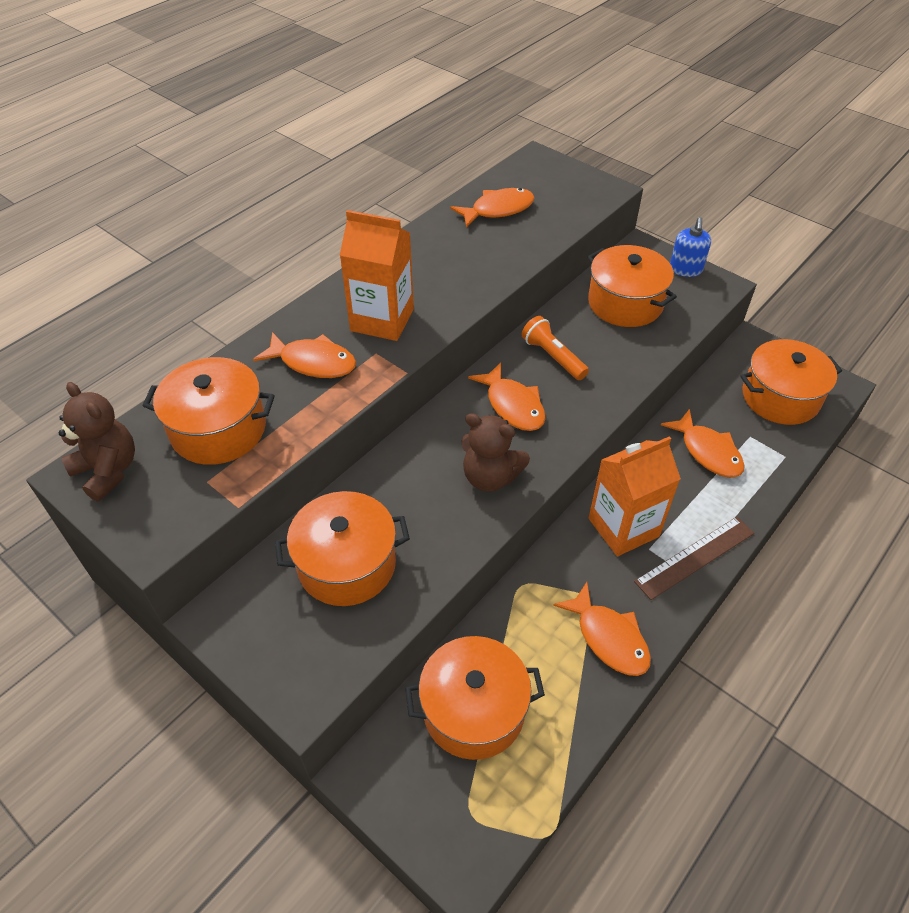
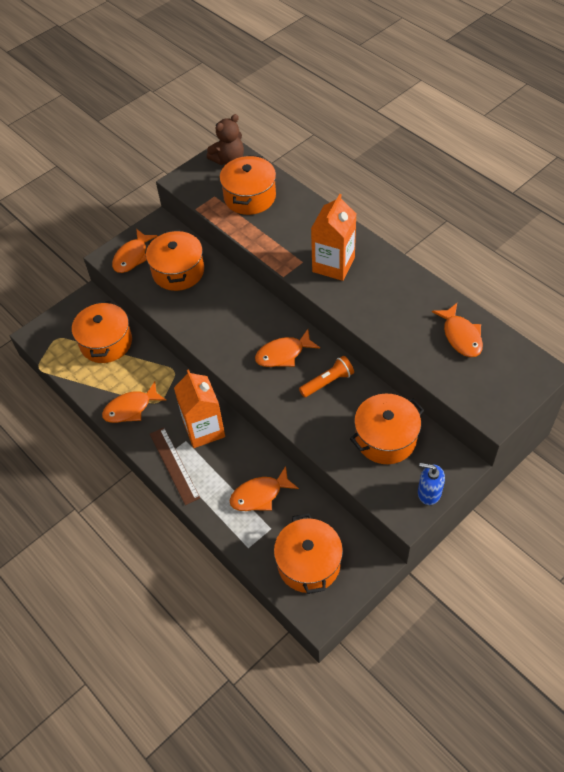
camera: 100 degrees right, 5 degrees up
(313, 362) = (297, 233): orange fish -> orange fish (132, 256)
(490, 477) = (225, 337): brown teddy bear -> none

